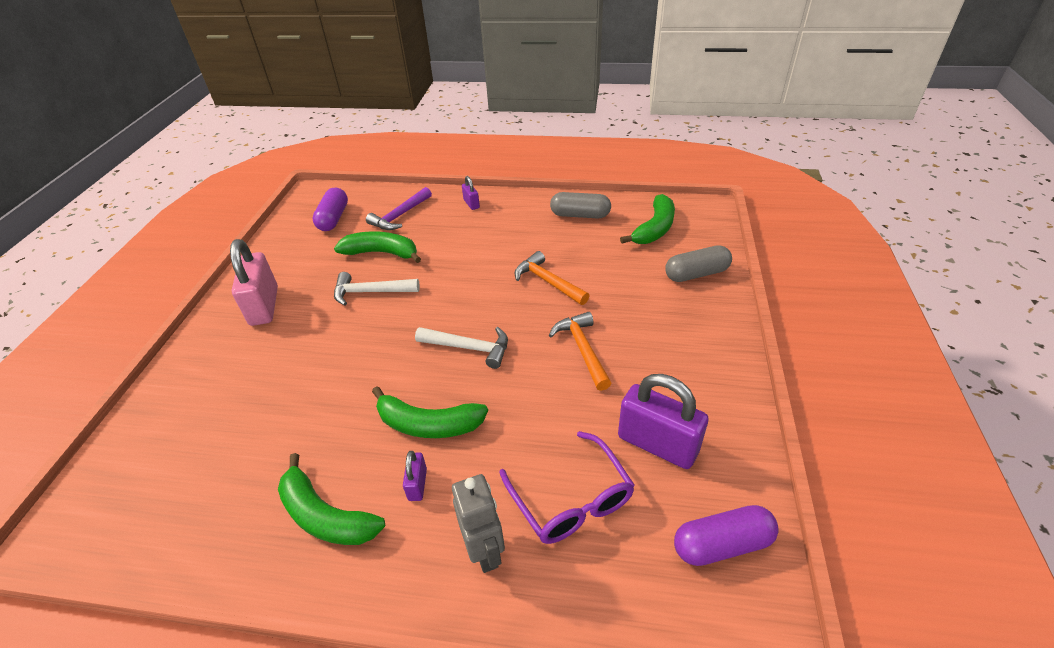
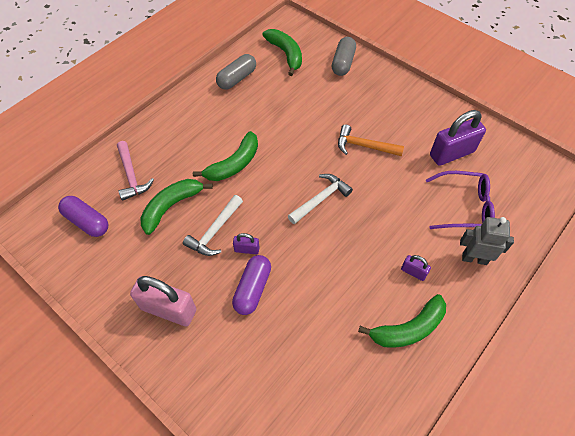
camera: 60 degrees left, 15 degrees up
(400, 216) = (131, 176): purple hammer -> pink hammer
(428, 424) = (371, 248): green banana -> green banana (234, 164)
(471, 204) = (162, 127): purple padlock -> purple padlock (247, 249)
(548, 282) = (291, 130): orange hammer -> none
(722, 544) = (519, 164): purple capsule -> purple capsule (252, 289)

